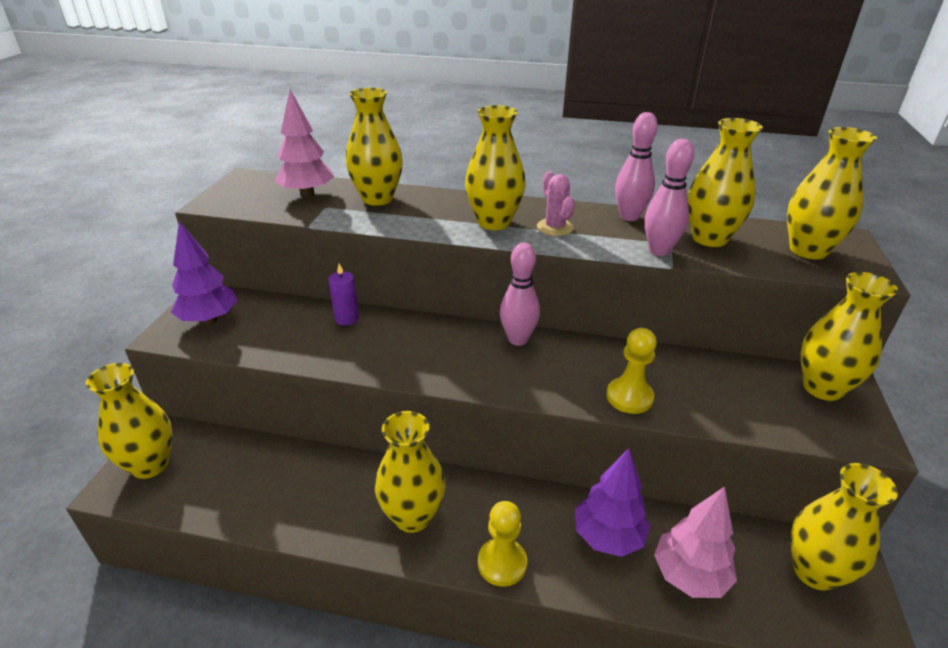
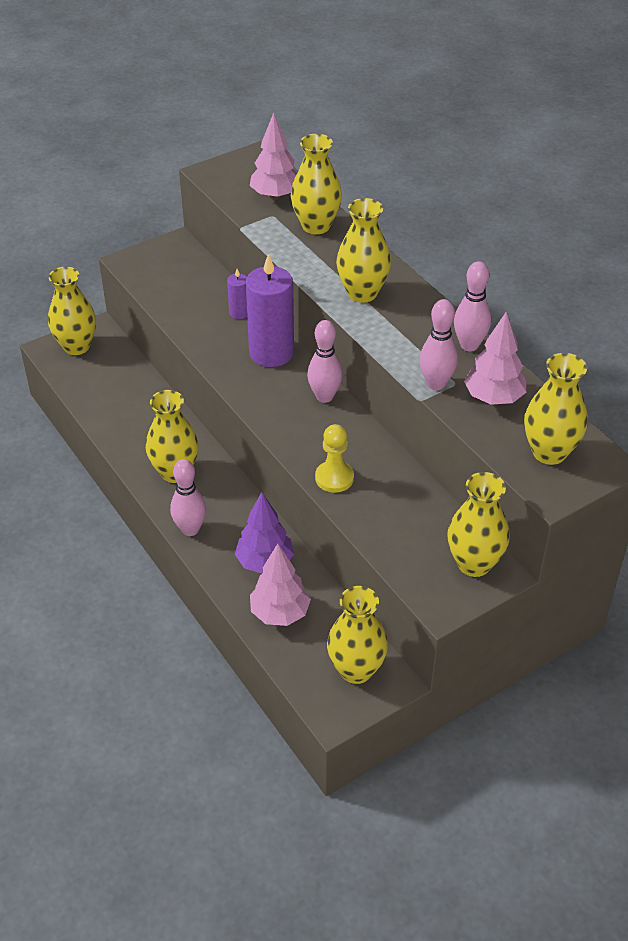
camera: 45 degrees right, 10 degrees up
(209, 320) = (160, 264): purple tree -> none
(422, 333) = (271, 353): none -> purple candle
(502, 563) = (190, 529): yellow pawn -> pink bowling pin
(555, 227) = (397, 322): pink cactus -> none
(709, 238) = (493, 398): yellow vase -> pink tree

